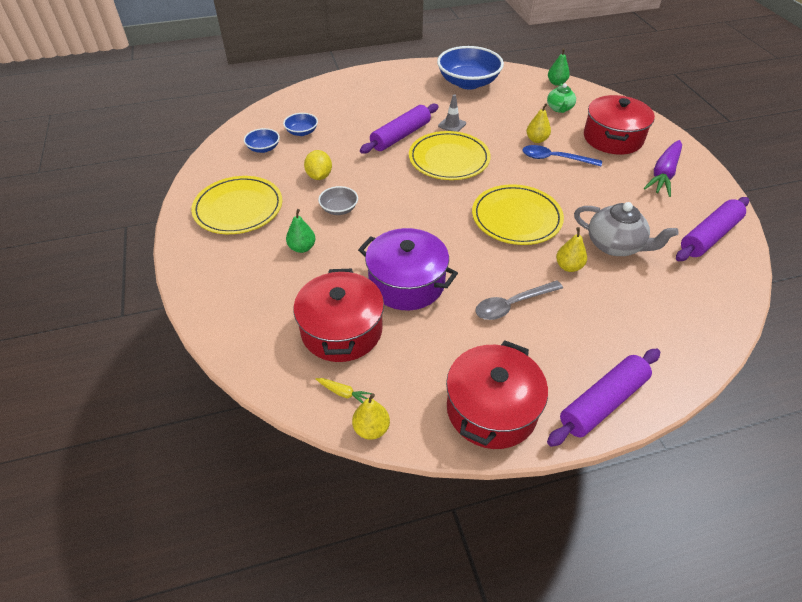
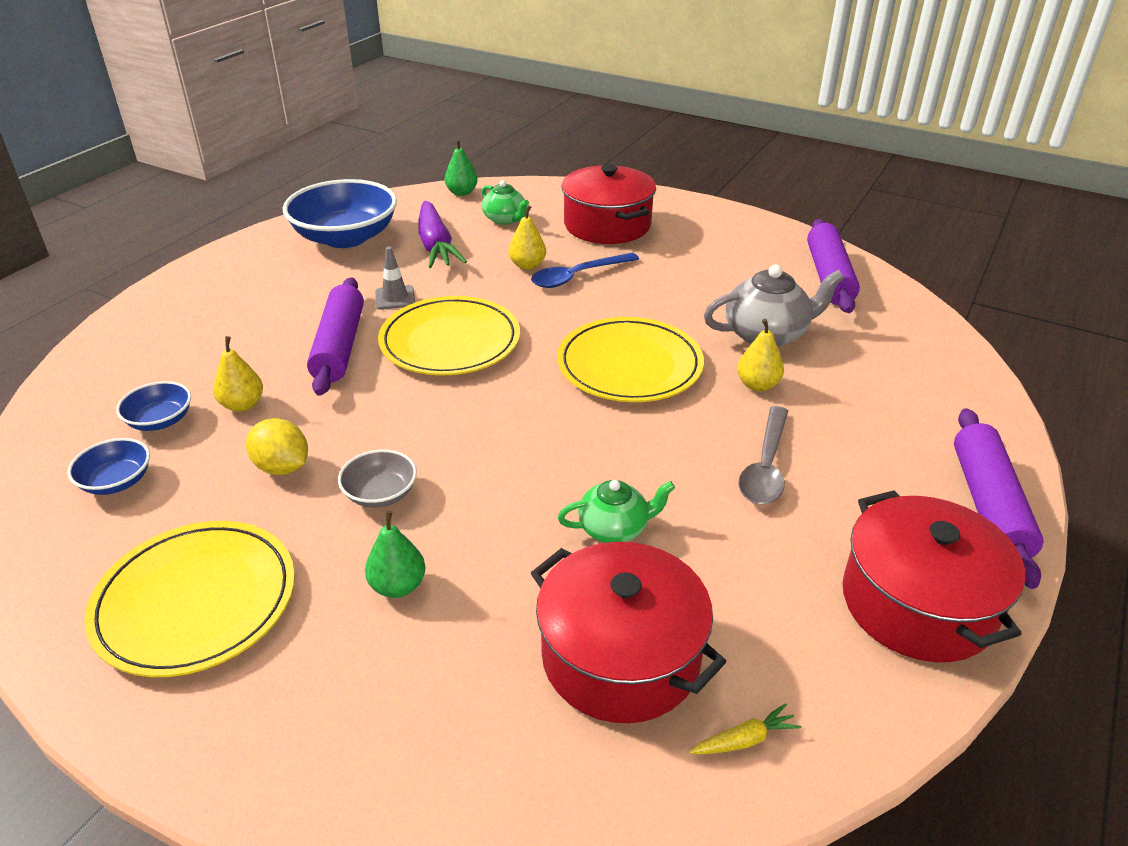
camera: 45 degrees left, 10 degrees down
(371, 429) = (843, 753): yellow pear -> yellow pear (242, 405)
(406, 283) = (614, 528): purple pot -> green teapot
(663, 174) = (706, 238): purple carrot -> purple carrot (436, 246)

